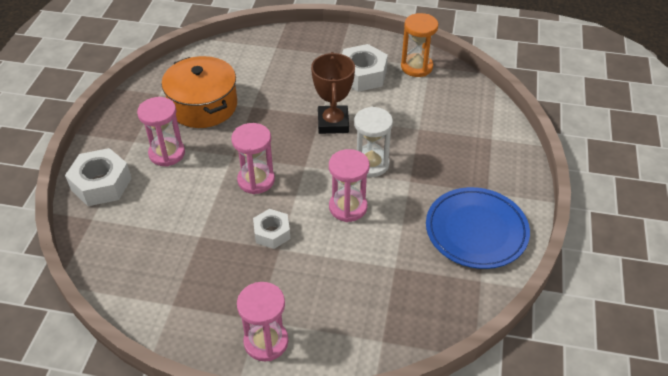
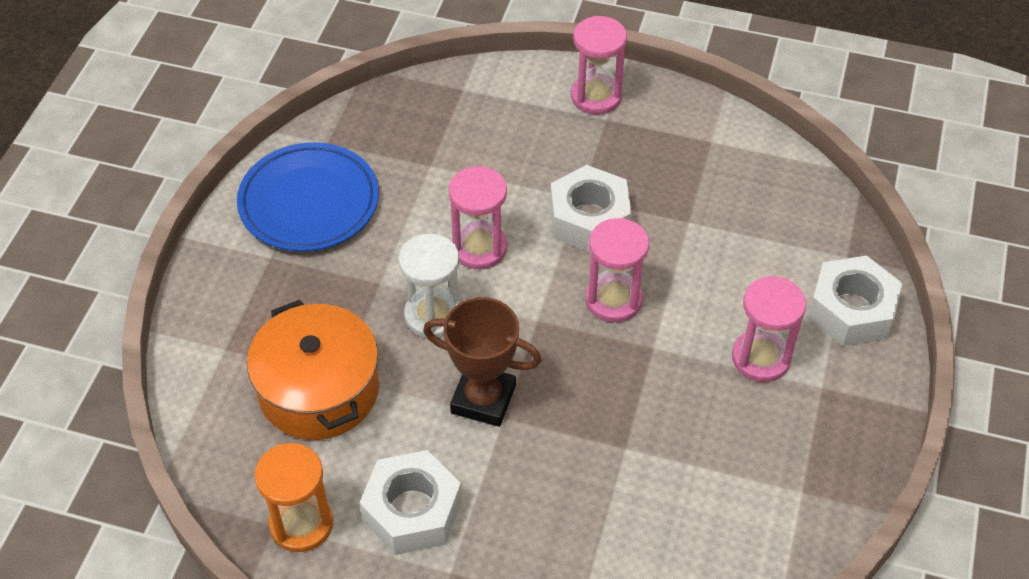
camera: 175 degrees left, 5 degrees up
(203, 106) = (714, 455): orange pot -> orange pot (319, 390)
(272, 233) = (589, 219): white nut -> white nut, size x1.58
(333, 123) = (483, 399): brown trophy -> brown trophy turned 75 degrees counterclockwise

